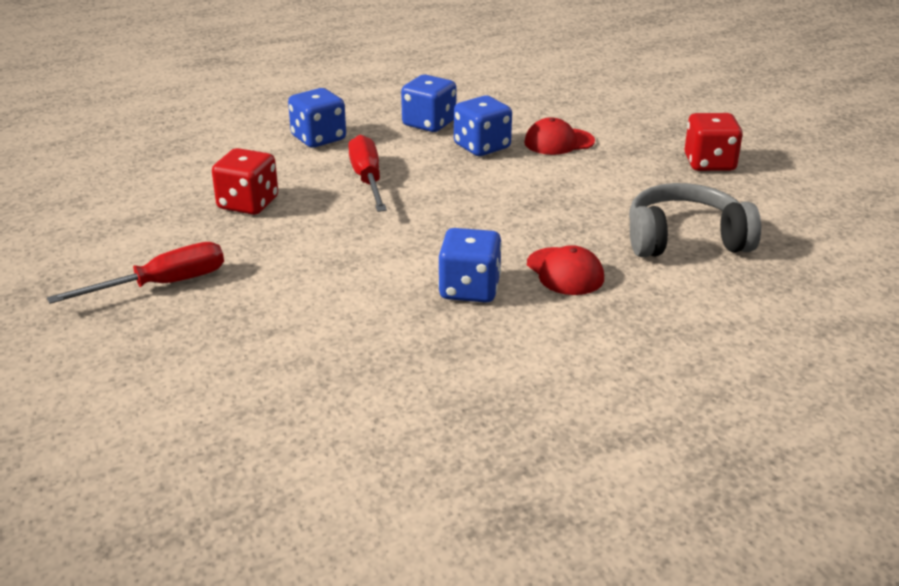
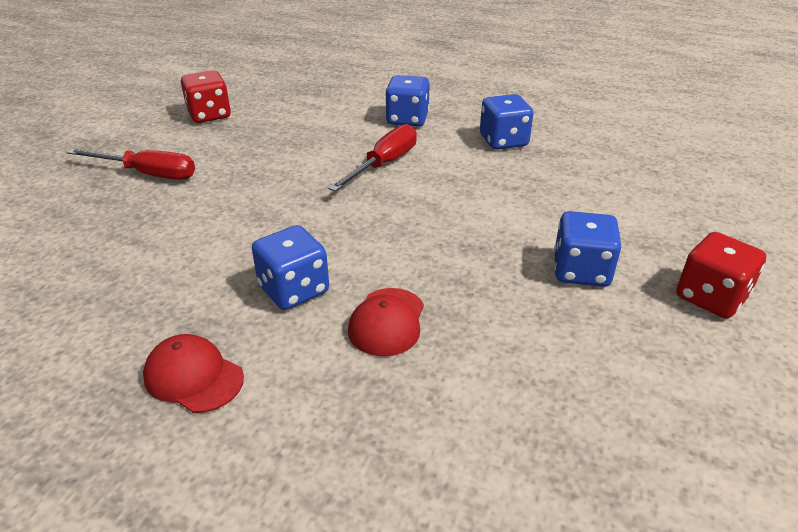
camera: 45 degrees right, 5 degrees up
(248, 204) = (285, 145): red dice -> red dice (209, 115)
(482, 147) = (512, 177): blue dice -> blue dice (581, 271)
(559, 142) = (586, 203): red cap -> red cap (193, 377)
(685, 240) = (548, 361): grey headphones -> none

